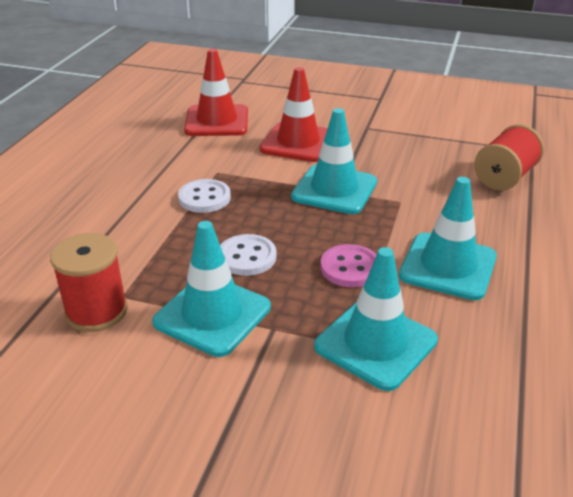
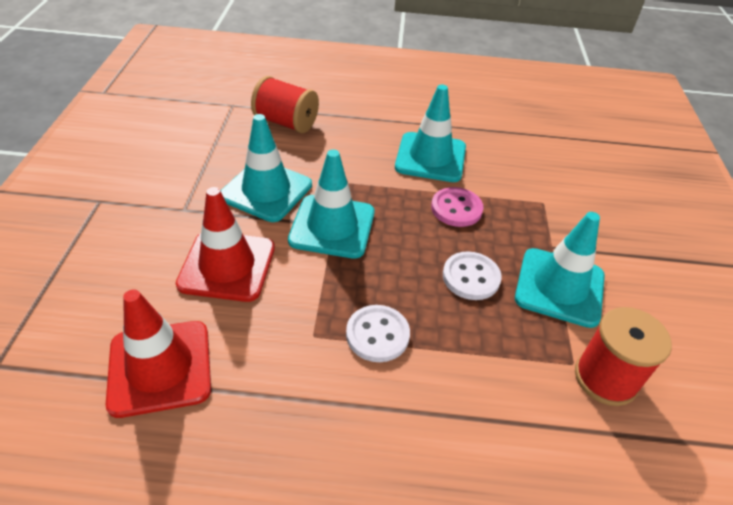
camera: 105 degrees left, 10 degrees up
(375, 343) = (536, 192): turquoise traffic cone -> turquoise traffic cone (266, 190)

